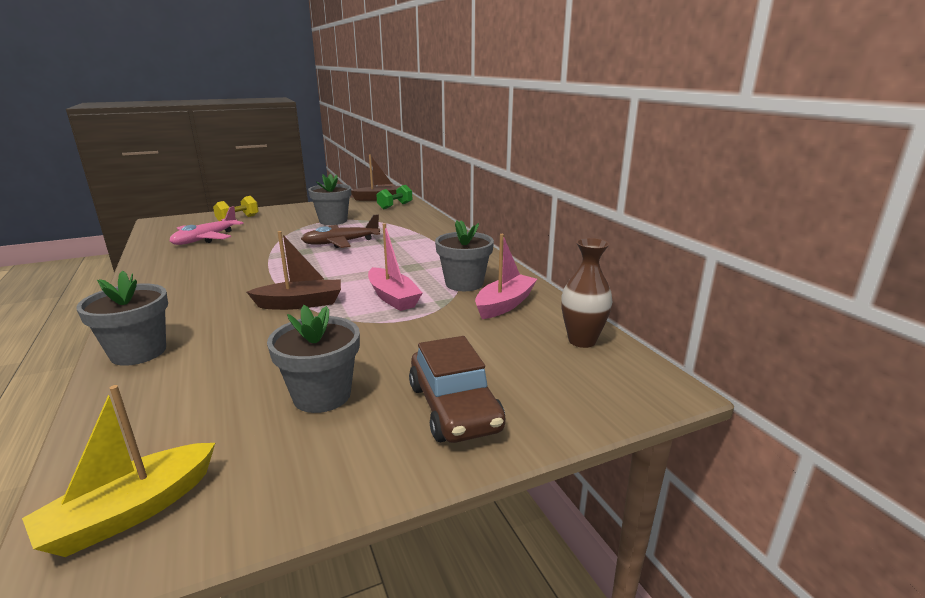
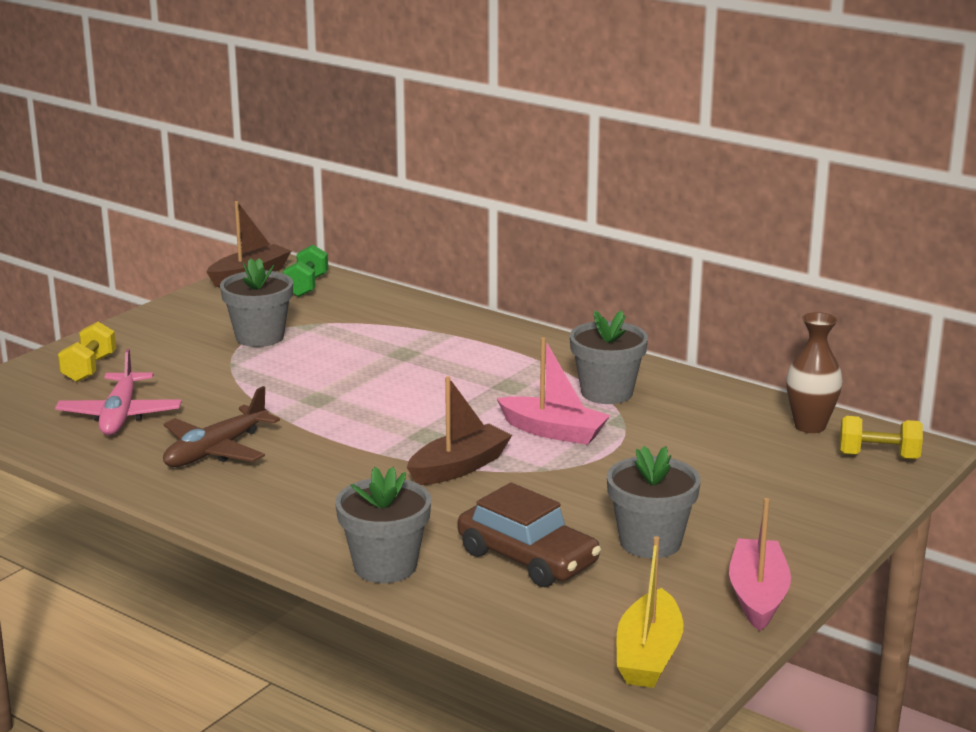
camera: 30 degrees left, 0 degrees up
(341, 243) = (346, 372): brown plane -> brown plane (215, 450)
(454, 407) = (777, 516): brown car -> brown car (527, 558)
(504, 304) = (687, 407): pink boat -> pink boat (757, 596)
(614, 382) = (878, 456): none -> yellow dumbbell

